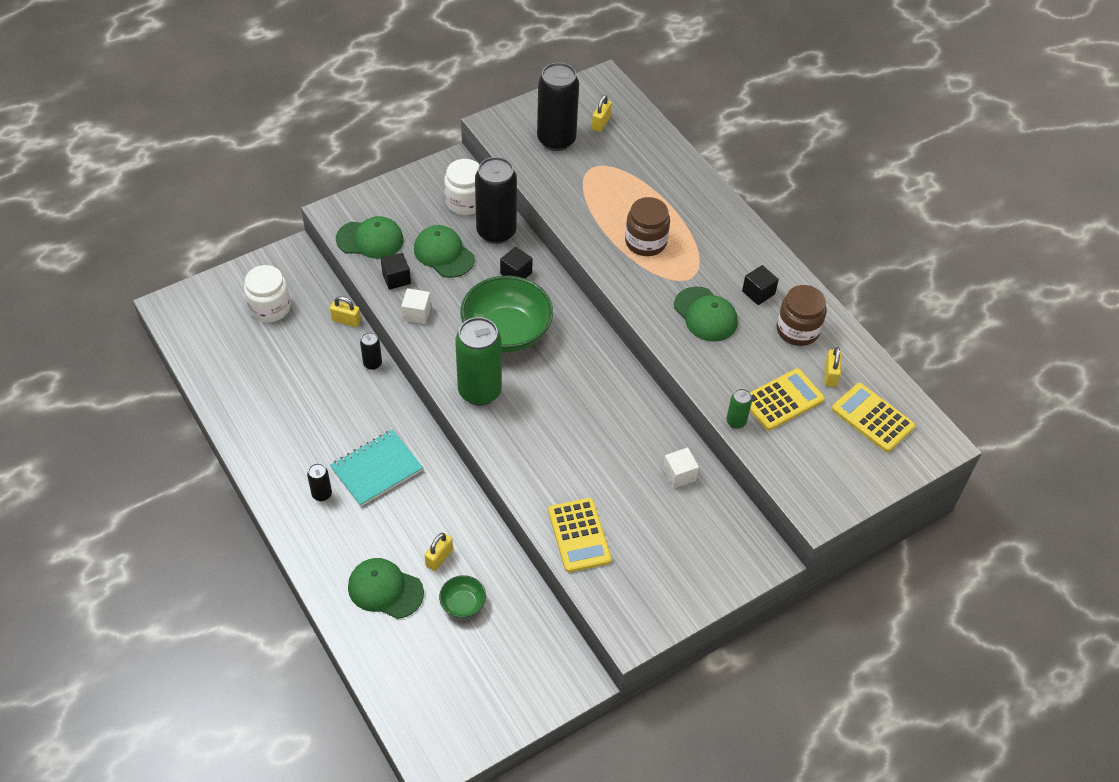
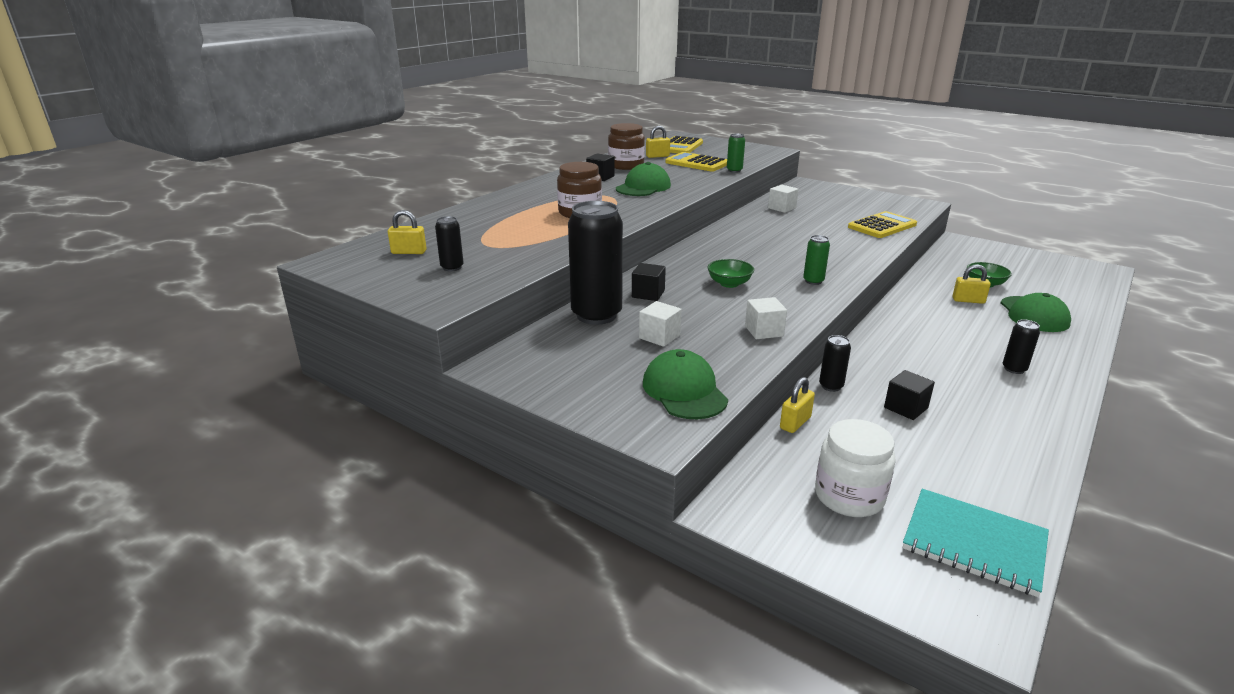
camera: 110 degrees left, 25 degrees down
(346, 320) = (795, 423): yellow padlock -> yellow padlock turned 45 degrees clockwise
(377, 469) = (942, 348): turquoise notebook -> turquoise notebook (974, 543)
(396, 278) = (728, 355): black cube -> black cube (905, 408)
(443, 254) = (659, 337): green cap -> white cube
(465, 202) = (561, 343): white jar -> none
(479, 391) = (813, 281): green can -> green can, size x0.45
(506, 332) = (729, 283): green bowl -> green bowl, size x0.46
(556, 140) = (452, 267): black can -> black can, size x0.45

